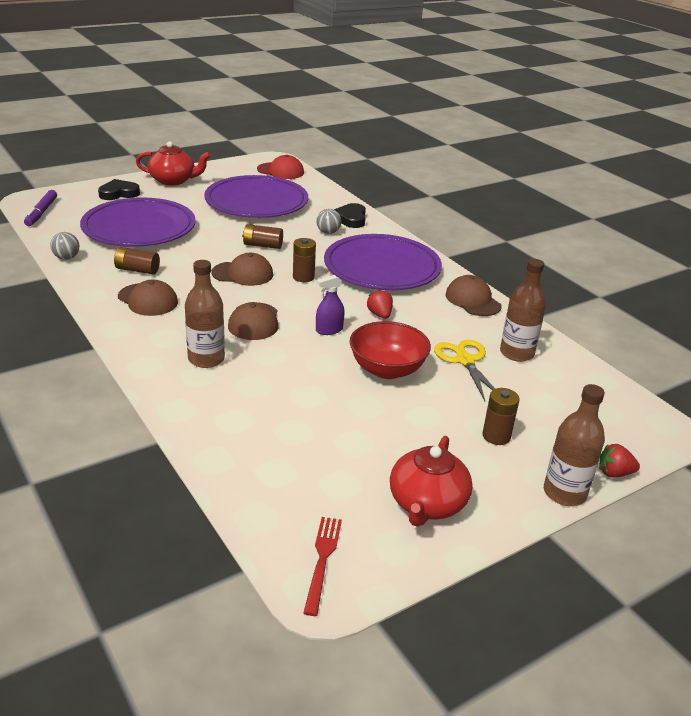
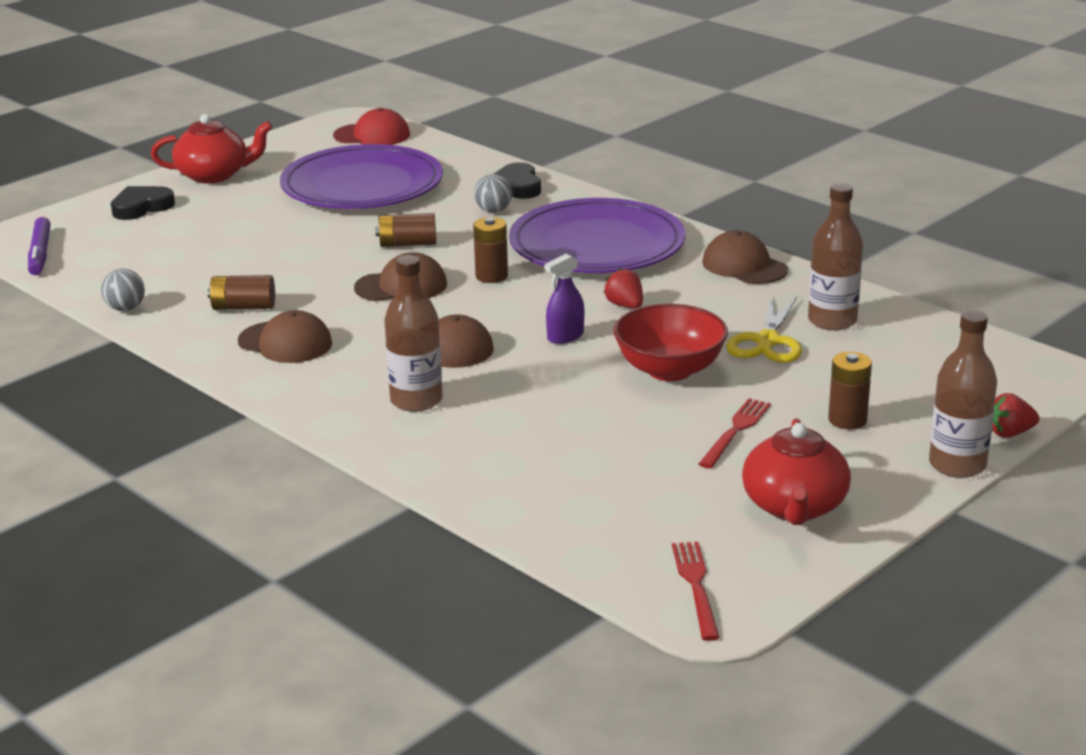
camera: 10 degrees left, 5 degrees down
(139, 228) = (207, 250): purple plate -> none
(411, 428) = (736, 431): none -> red fork
(465, 360) = (767, 341): yellow scissors -> yellow scissors turned 135 degrees counterclockwise

